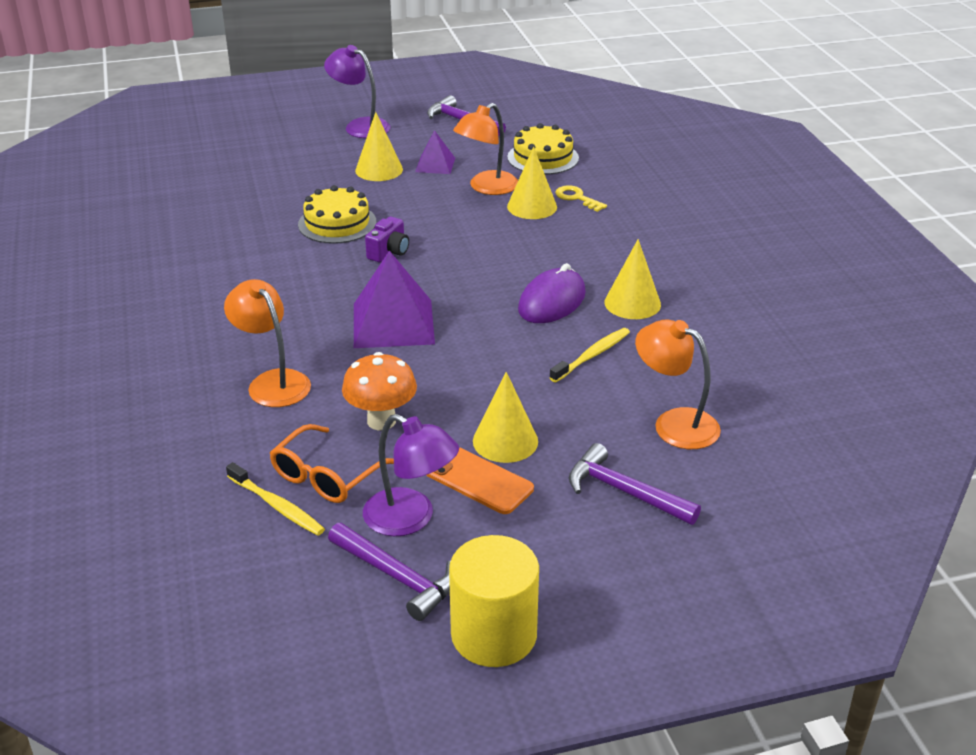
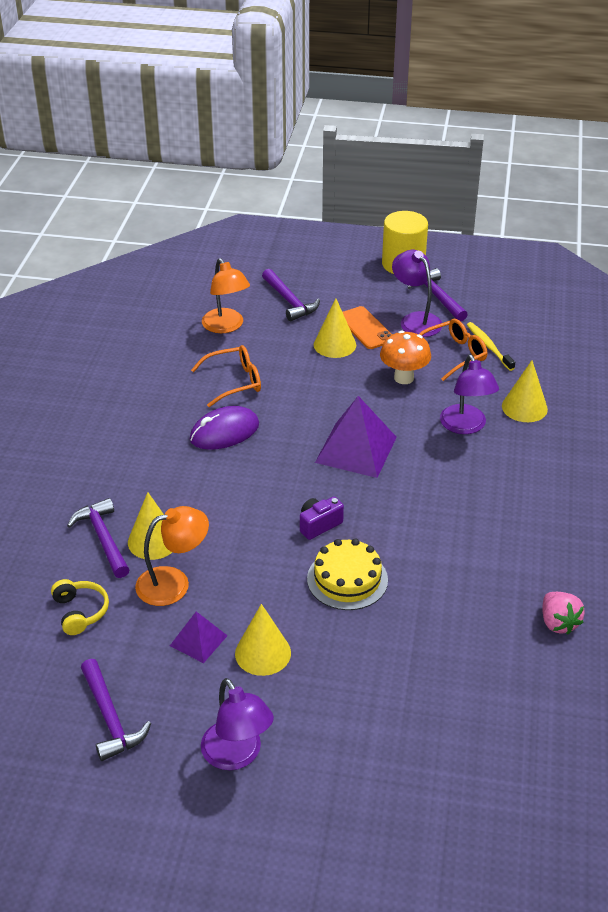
camera: 155 degrees left, 5 degrees up
(129, 240) = (558, 623): none -> pink strawberry
(272, 382) = (466, 426): orange lamp -> purple lamp
(543, 158) = (80, 612): yellow cake -> yellow headphones
(577, 198) = (103, 538): yellow key -> purple hammer
(592, 355) = (234, 382): yellow toothbrush -> orange glasses
(632, 303) = (167, 413): yellow cone -> yellow cone (524, 407)

